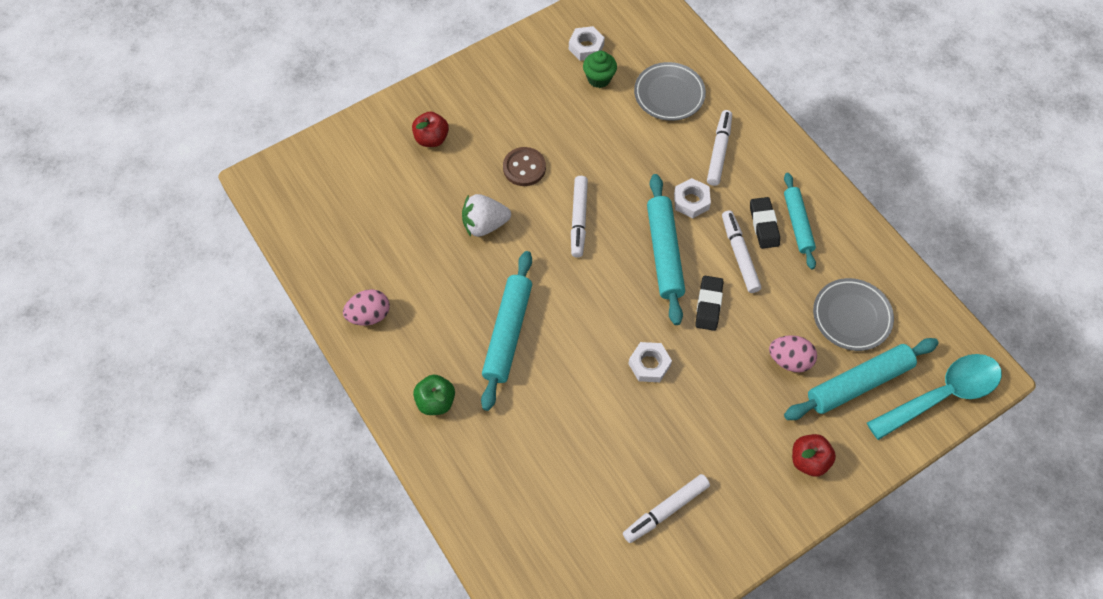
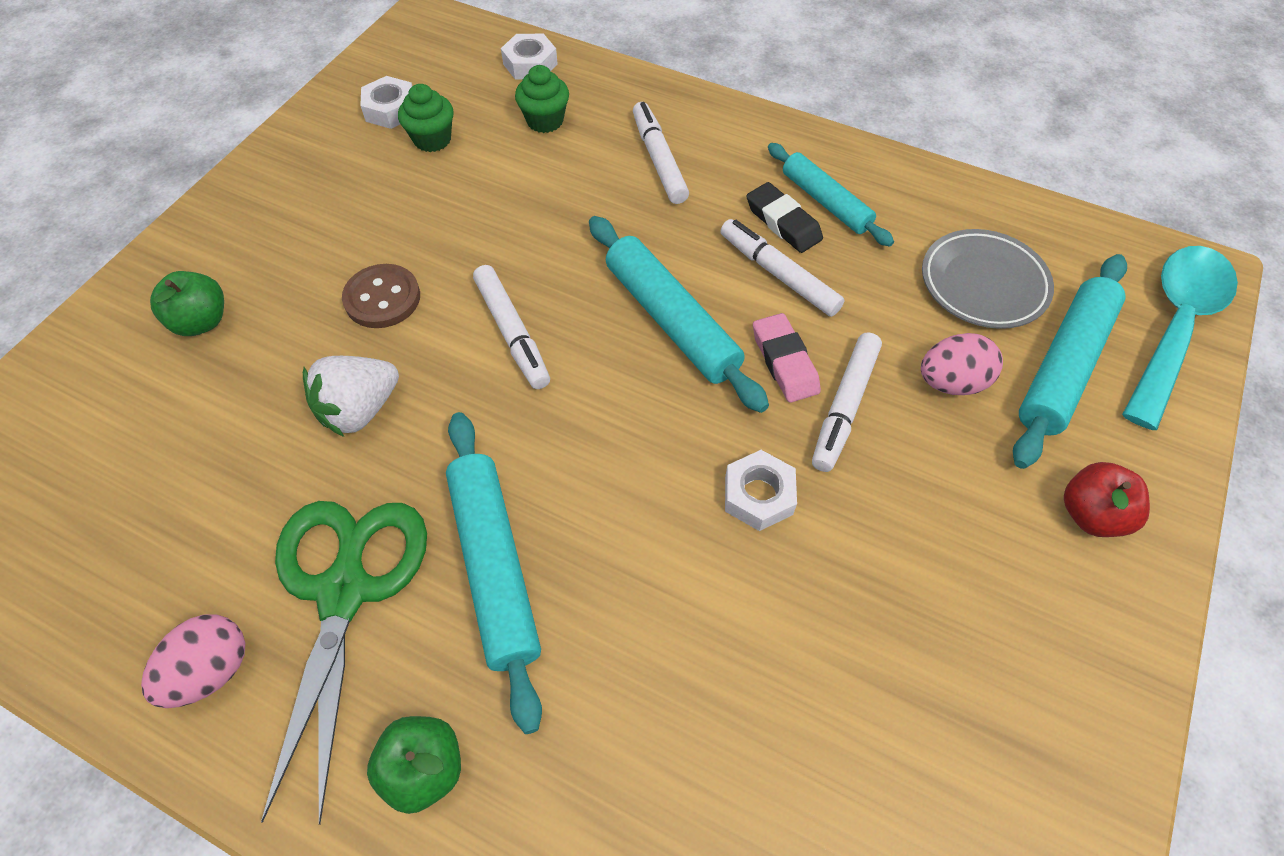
camera: 30 degrees left, 5 degrees down
(431, 139) = (202, 321): red apple -> green apple
(438, 310) = (344, 591): none -> green scissors
(665, 510) = (951, 731): white marker -> white marker (844, 407)
(669, 94) = (545, 121): grey plate -> green cupcake
(691, 201) = (663, 236): white nut -> white nut (530, 64)
(708, 305) = (784, 362): black eraser -> pink eraser

